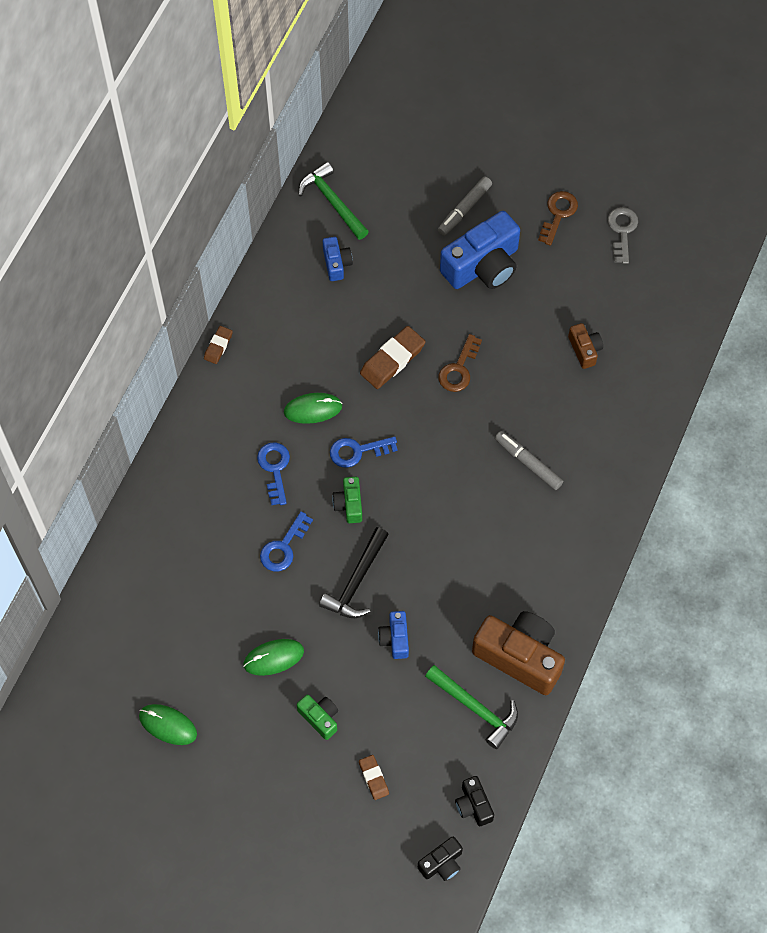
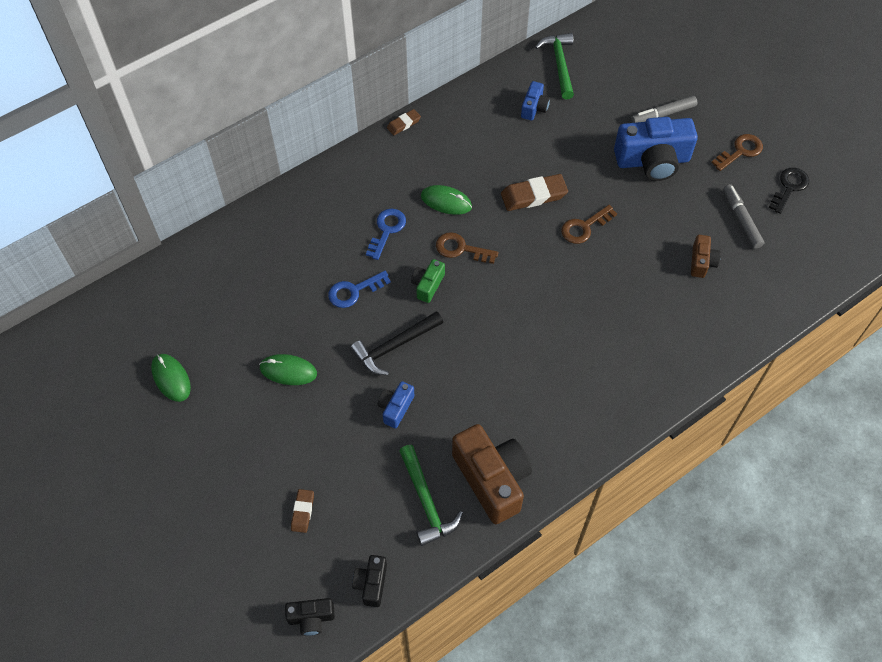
camera: 30 degrees right, 5 degrees down
(320, 718) = (292, 438): green camera -> none
(357, 451) = (461, 249): blue key -> brown key
(528, 463) = (598, 326): grey marker -> grey marker (741, 219)
(622, 231) = (789, 187): grey key -> black key

